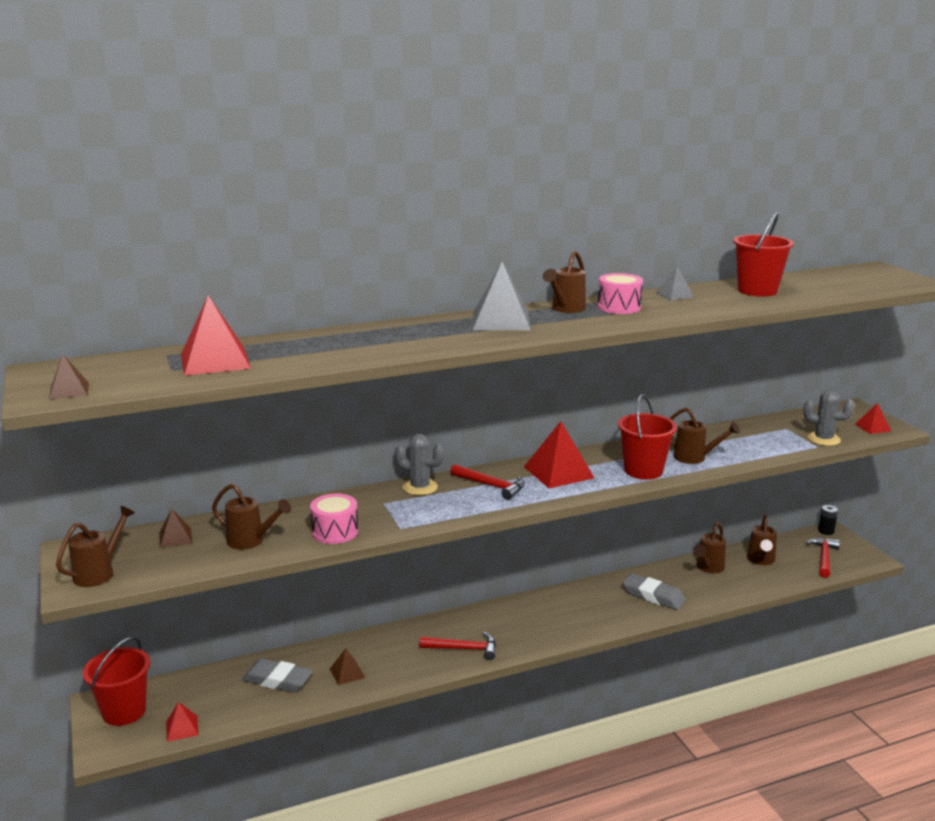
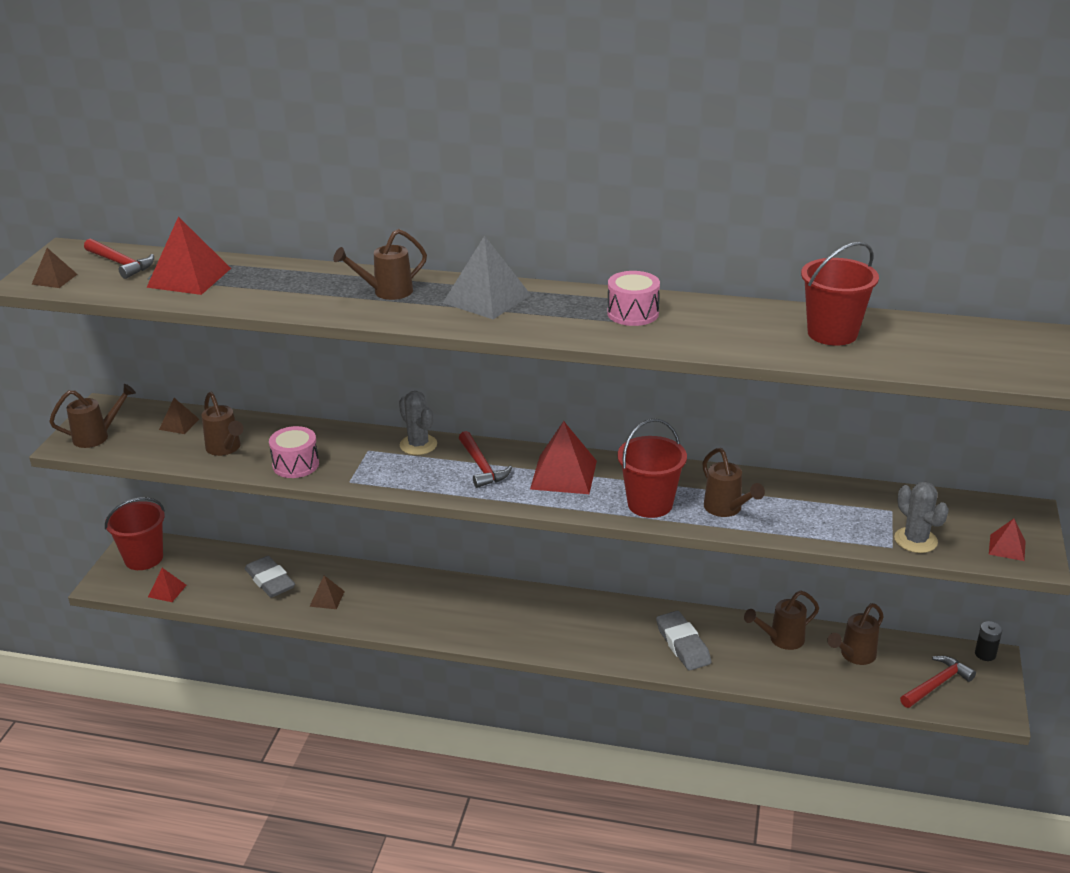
camera: 35 degrees right, 10 degrees up
(463, 649) = (443, 619): red hammer -> red hammer (120, 264)
(565, 309) = (573, 301): brown watering can -> brown watering can (386, 292)
(674, 295) = (725, 312): grey pyramid -> none

